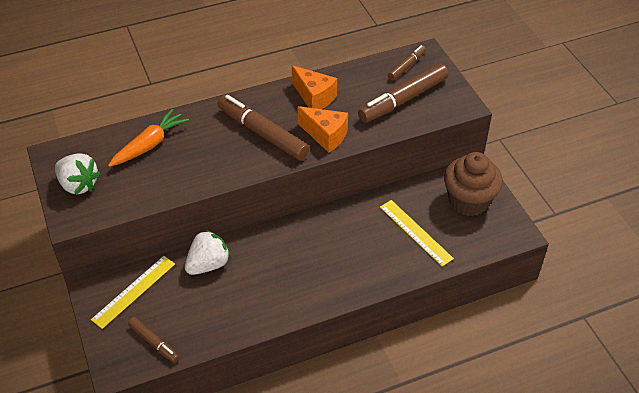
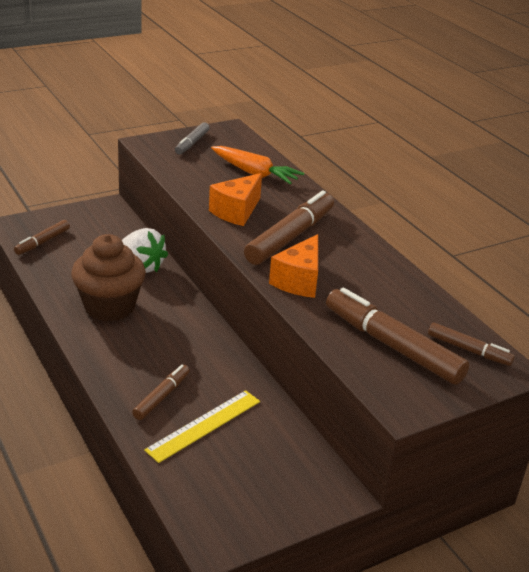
camera: 80 degrees right, 15 degrees down
(78, 185) = (192, 143): white strawberry -> grey marker
(134, 291) = (106, 227): yellow ruler -> none
(314, 97) = (368, 271): orange cheese -> orange cheese (236, 212)
(385, 255) = (162, 397): none -> brown marker
(468, 201) = (273, 483): brown cupcake -> brown cupcake (109, 307)

